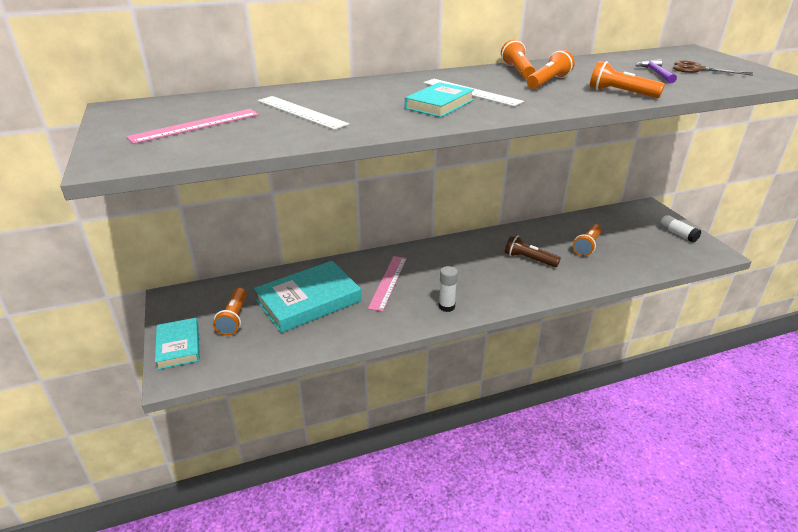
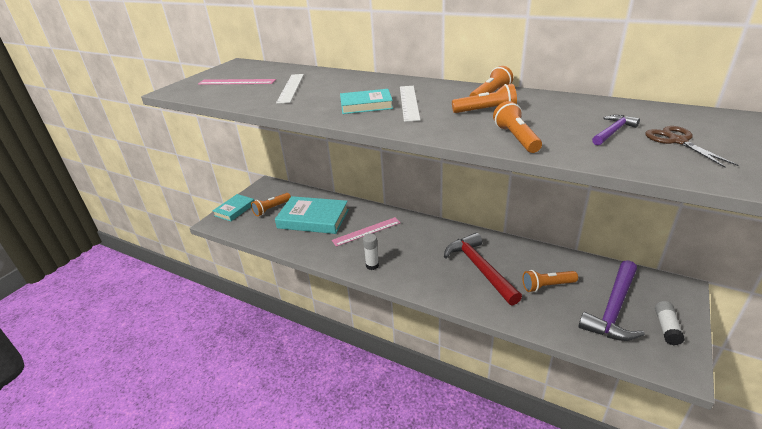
camera: 50 degrees right, 0 degrees up
(529, 259) = (479, 268): brown flashlight -> red hammer
(641, 239) = (613, 309): none -> purple hammer

